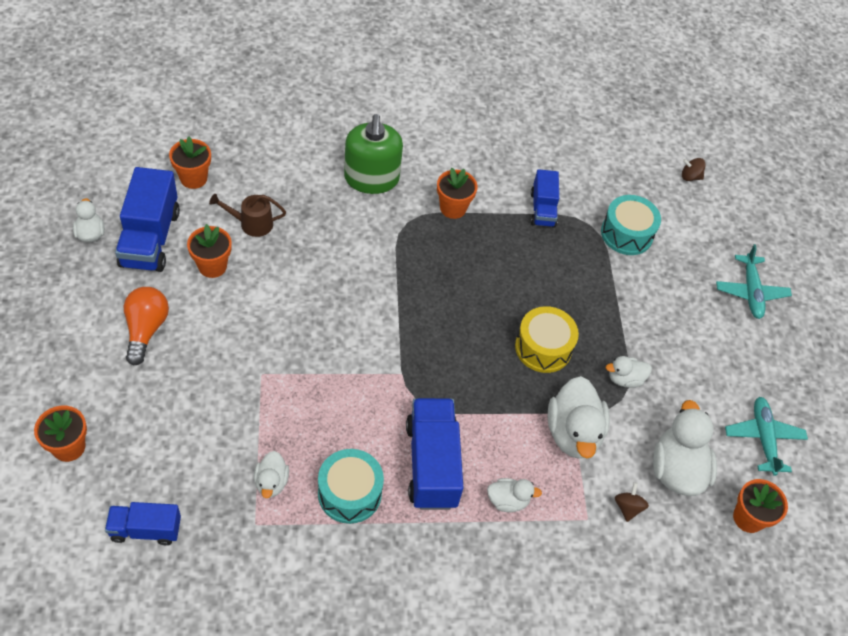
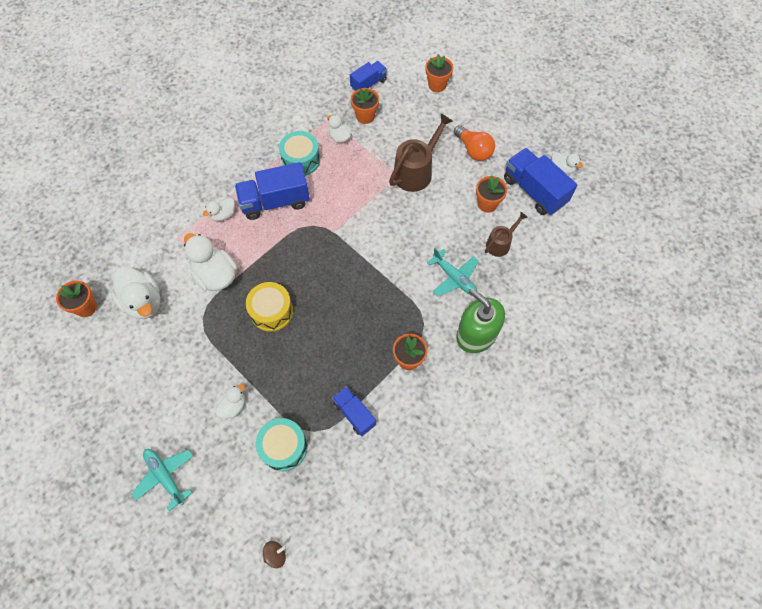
camera: 145 degrees right, 10 degrees up
(193, 178) = (563, 241): orange flower pot -> orange flower pot (365, 116)
(238, 361) = (416, 171): none -> brown watering can
(432, 464) = (275, 202): blue truck -> blue truck turned 120 degrees clockwise
(625, 379) = (209, 332): white duck -> white duck (233, 406)
(627, 507) = (158, 260): brown spinning top -> none
(763, 438) = (100, 365): turquoise plane -> turquoise plane (454, 278)

